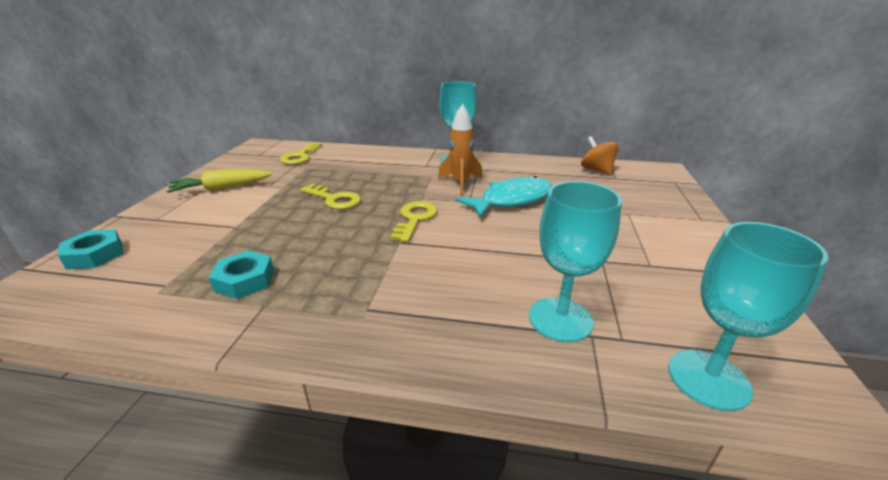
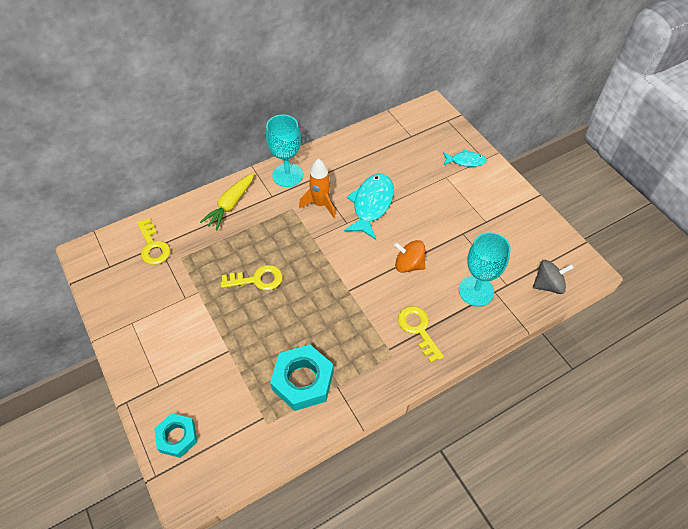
camera: 40 degrees left, 25 degrees up
(221, 188) = (152, 325): yellow carrot -> yellow carrot (230, 205)
(245, 280) = (303, 380): turquoise nut -> turquoise nut, size x1.59
(415, 219) = (334, 264): yellow key -> yellow key (418, 329)
(596, 170) = (393, 132): orange spinning top -> orange spinning top (408, 264)
(670, 212) = (465, 161): none -> turquoise fish
(708, 379) = (548, 285): turquoise goblet -> grey spinning top

